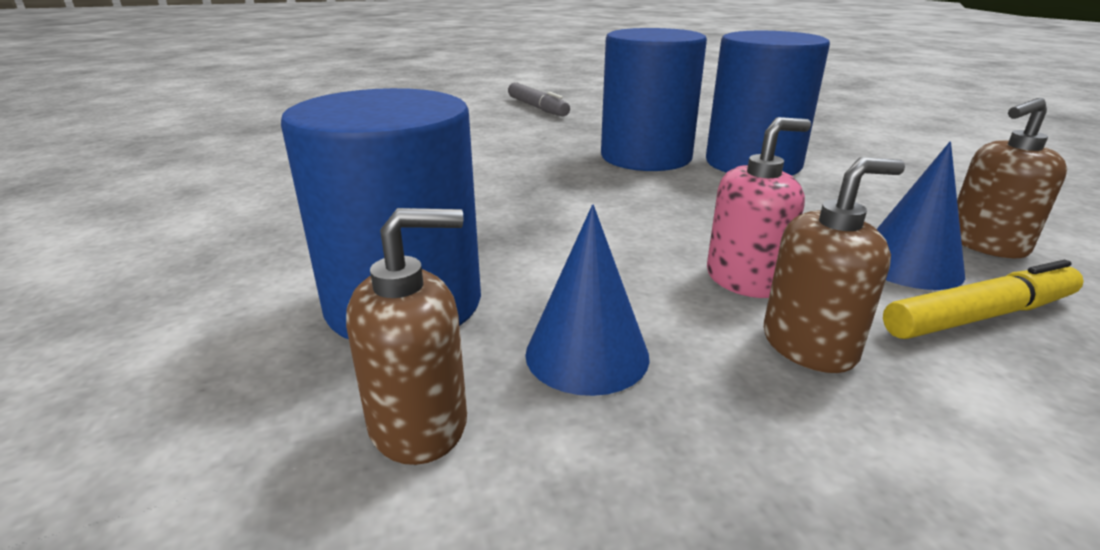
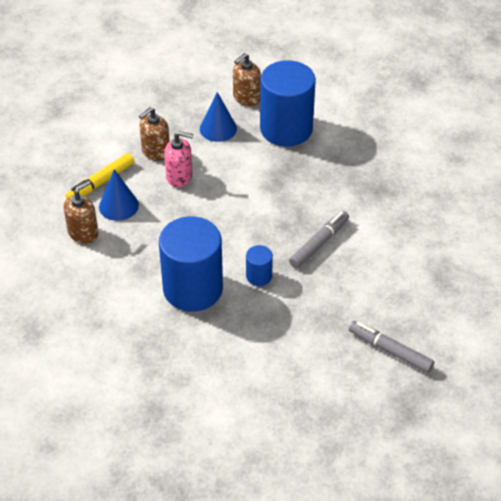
camera: 155 degrees right, 20 degrees up
(531, 164) = (319, 243): none -> grey marker
(646, 157) = (259, 276): blue cylinder -> blue cylinder, size x0.44
(745, 279) = (179, 176): pink soap dispenser -> pink soap dispenser turned 120 degrees counterclockwise

